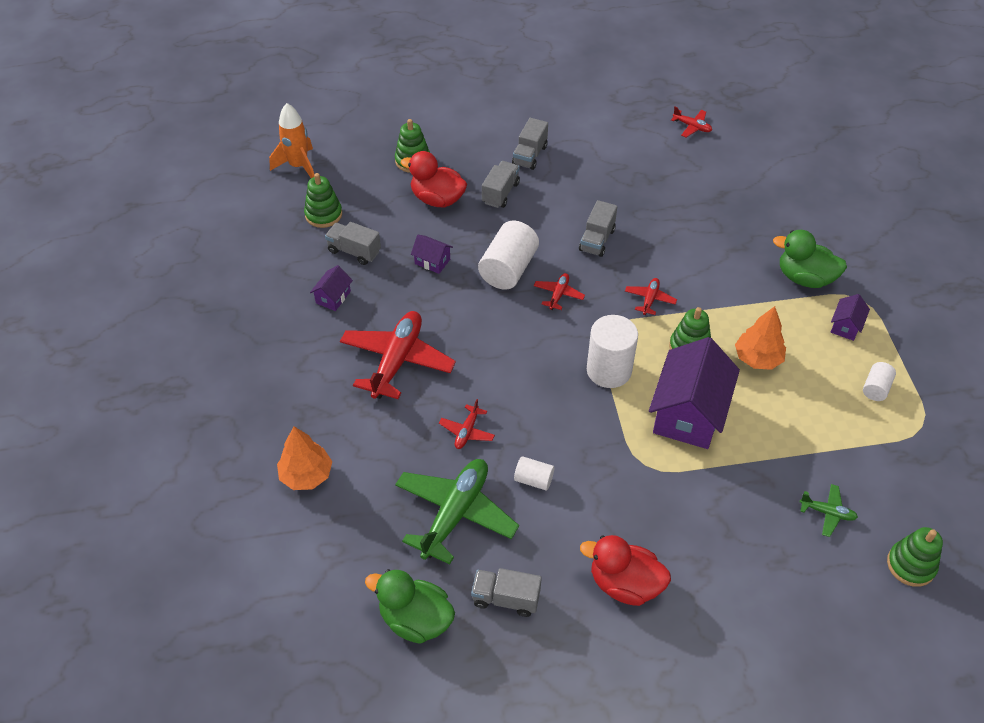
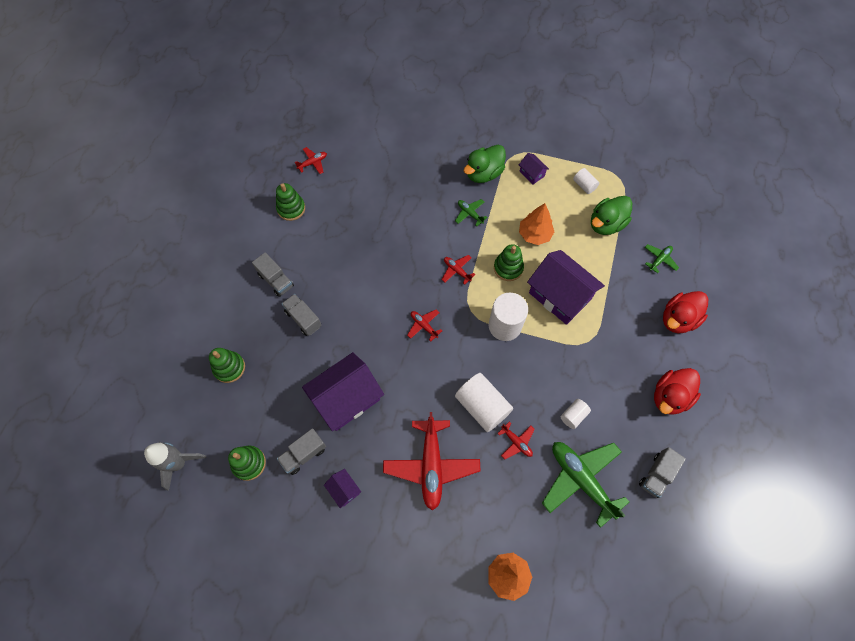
camera: 65 degrees left, 15 degrees up
(298, 166) = (179, 463): orange rocket -> grey rocket
(397, 361) = (431, 465): red plane -> red plane turned 135 degrees counterclockwise
(415, 619) = (653, 542): green duck -> green duck (606, 224)
(432, 261) = (346, 398): purple house -> purple house, size x2.23
(437, 199) = (283, 367): red duck -> red duck (678, 319)
(508, 269) = (382, 348): white cylinder -> white cylinder (482, 406)
(597, 240) = (386, 276): grey truck -> none
(736, 285) = (470, 214): none -> green plane
(911, 565) = (707, 238): green stacking toy -> green stacking toy (291, 208)

